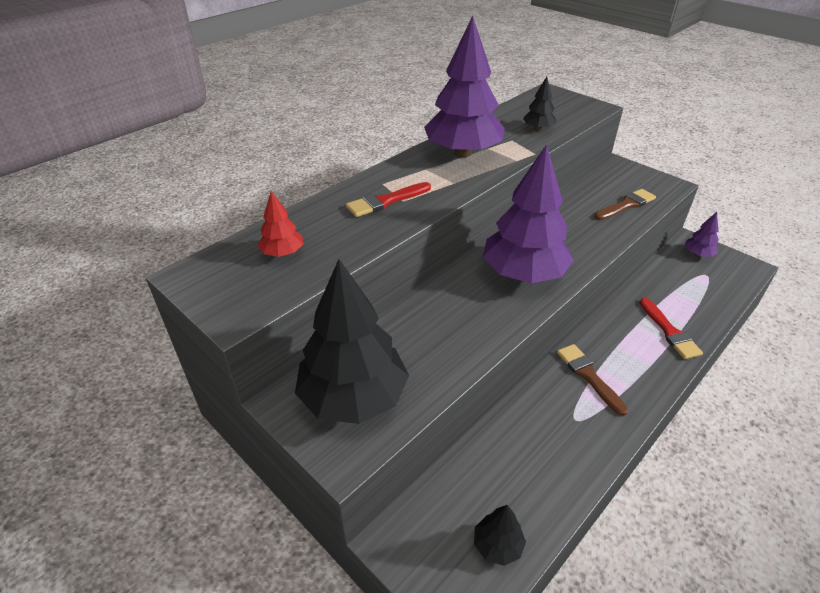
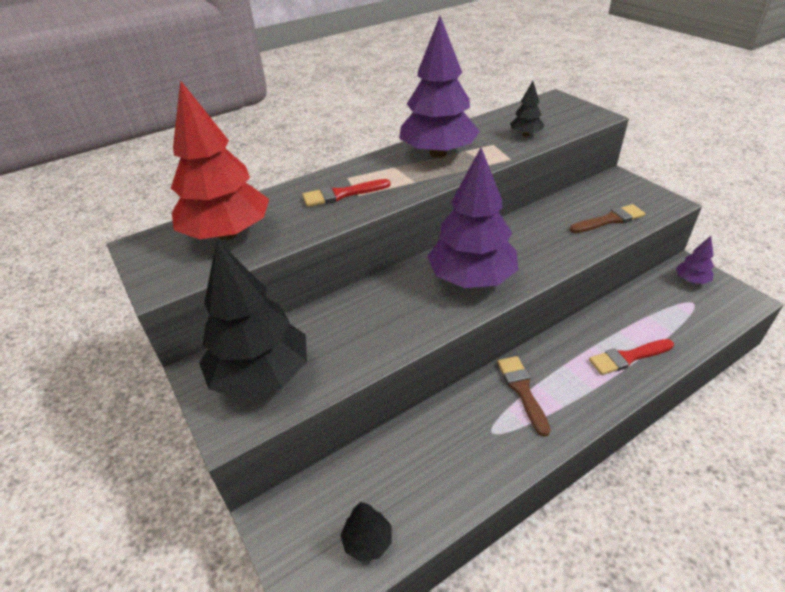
camera: 15 degrees right, 0 degrees up
(283, 253) = (227, 234): red tree -> red tree, size x2.25
(669, 332) = (628, 357): red brush -> red brush turned 75 degrees clockwise

